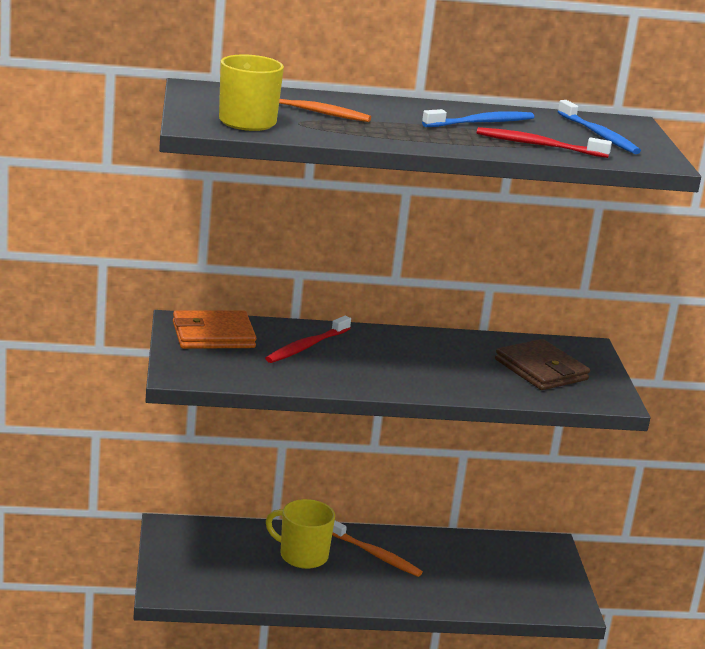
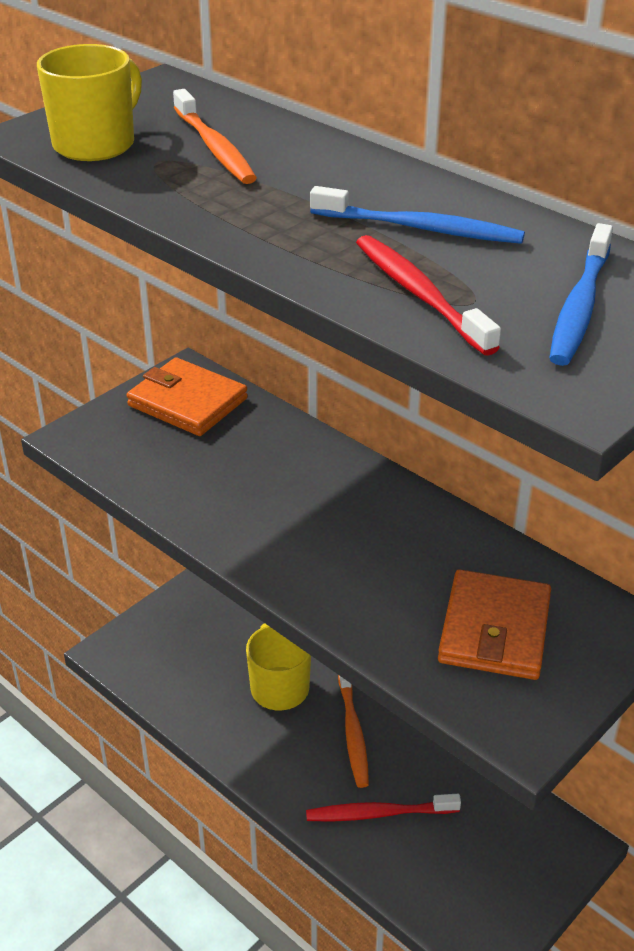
camera: 50 degrees right, 15 degrees up
(307, 346) = (258, 459): red toothbrush -> red toothbrush (379, 813)
(541, 370) = (494, 630): brown wallet -> orange wallet

